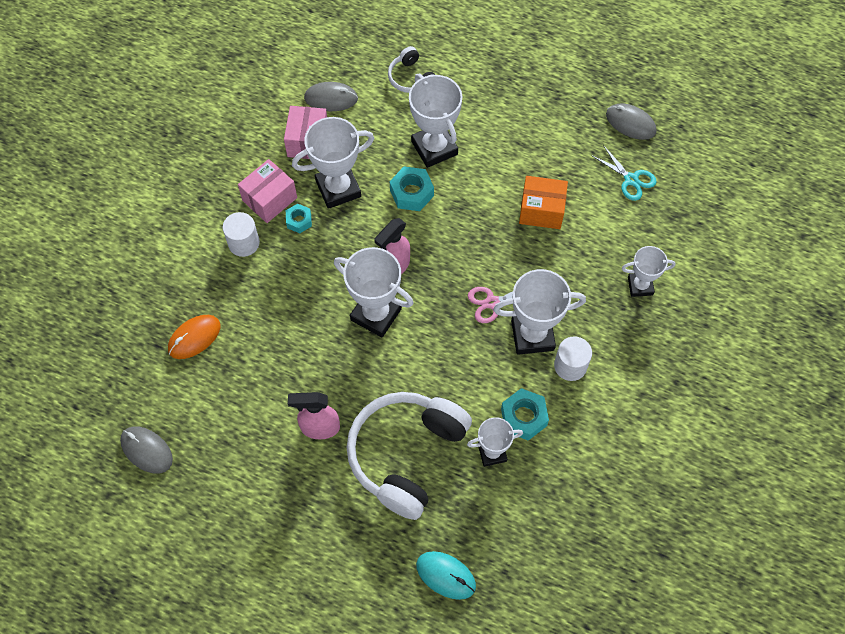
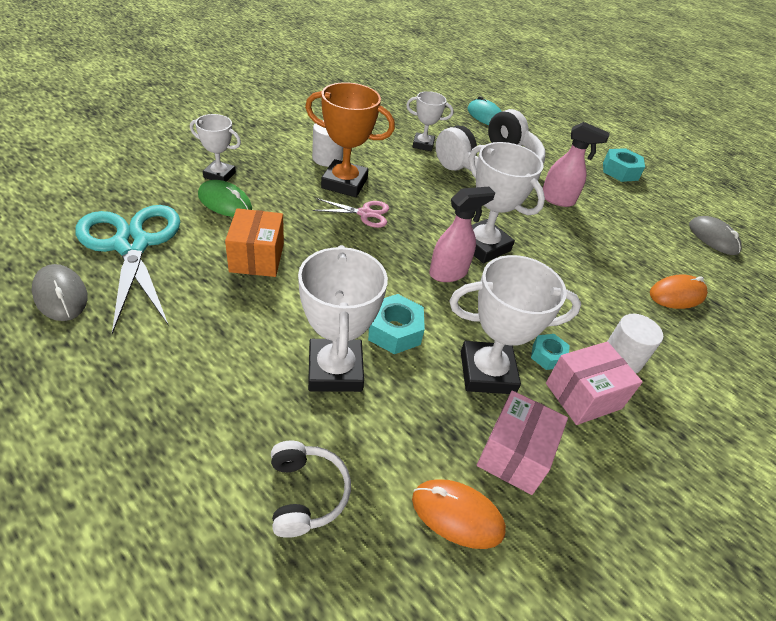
camera: 165 degrees left, 20 degrees down
(331, 98) = (457, 515): grey mouse -> orange mouse
(523, 417) = (386, 150): turquoise nut -> turquoise nut (620, 171)
(532, 335) = (344, 183): white trophy -> orange trophy
(541, 210) = (257, 258): orange box -> orange box turned 60 degrees clockwise
(608, 255) = (225, 202): none -> green mouse
(631, 180) = (132, 245): turquoise scissors -> turquoise scissors, size x2.03

